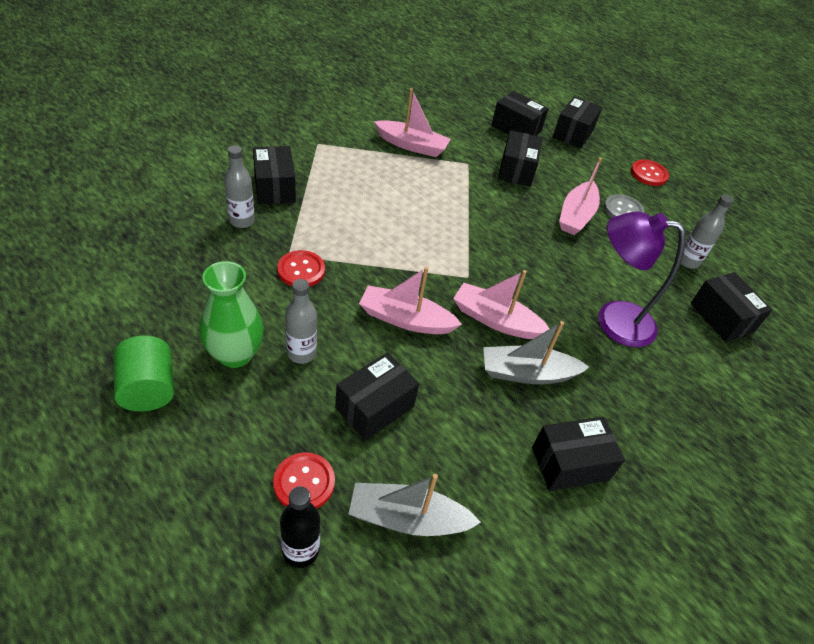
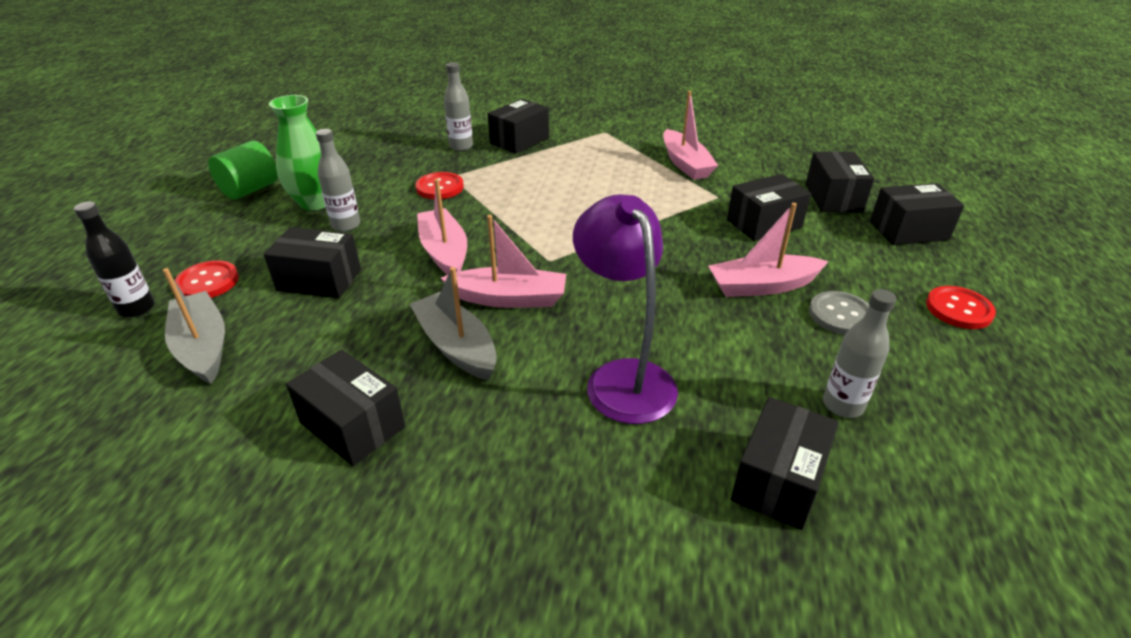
camera: 60 degrees right, 10 degrees down
(495, 320) = (509, 298): pink boat -> pink boat turned 105 degrees clockwise

